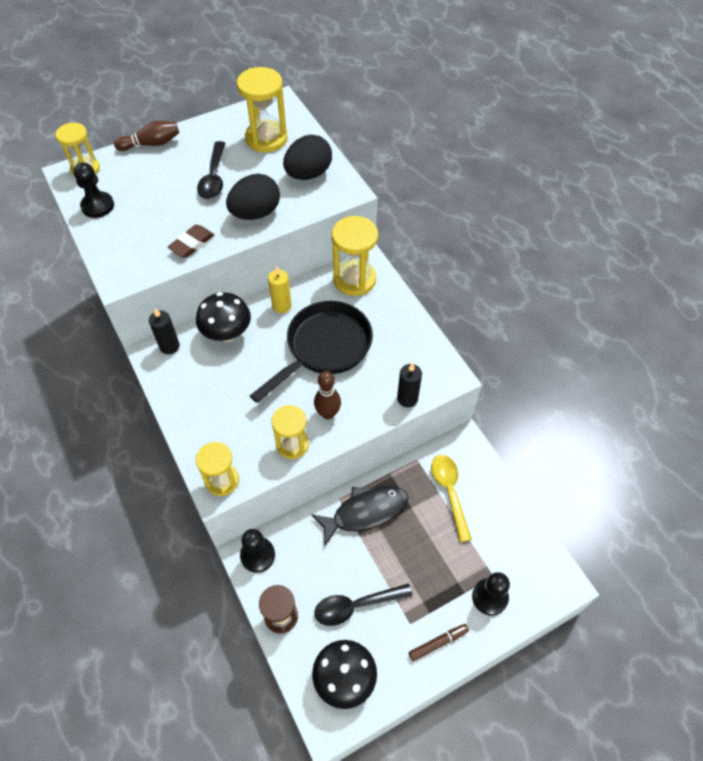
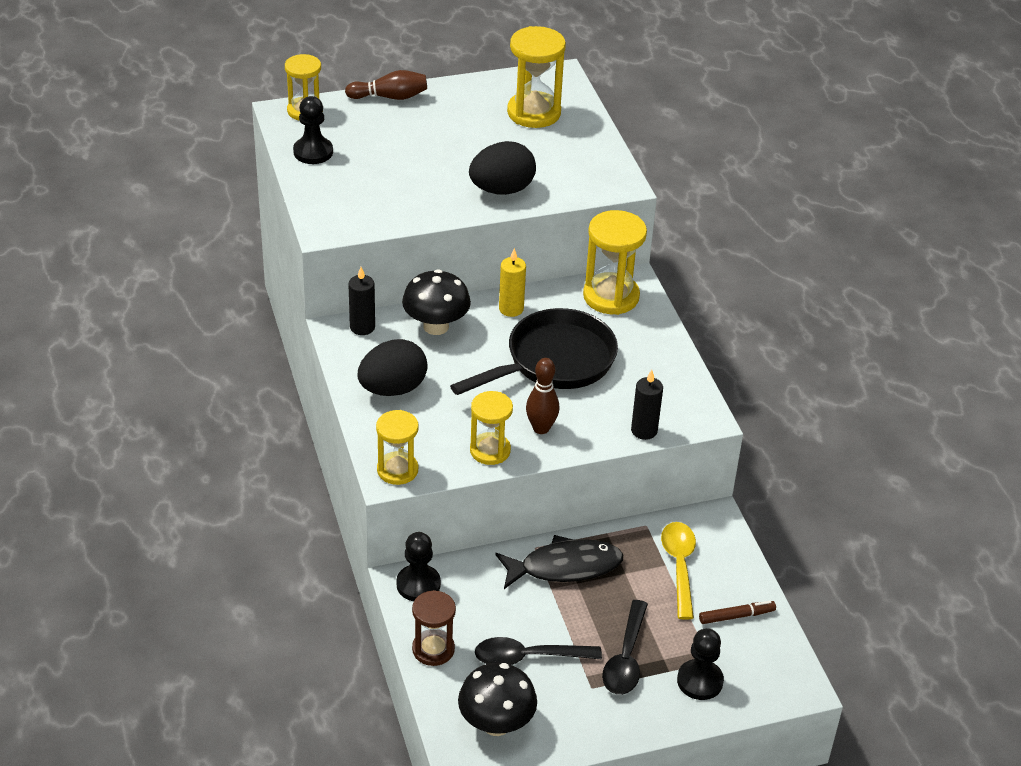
camera: 10 degrees right, 15 degrees down
(192, 244) = (418, 208): brown eraser -> none
(214, 178) = (459, 144): black spoon -> black spoon (626, 658)
(308, 174) = (577, 159): black egg -> black egg (393, 389)
(438, 643) = (621, 712): brown marker -> brown marker (736, 616)

